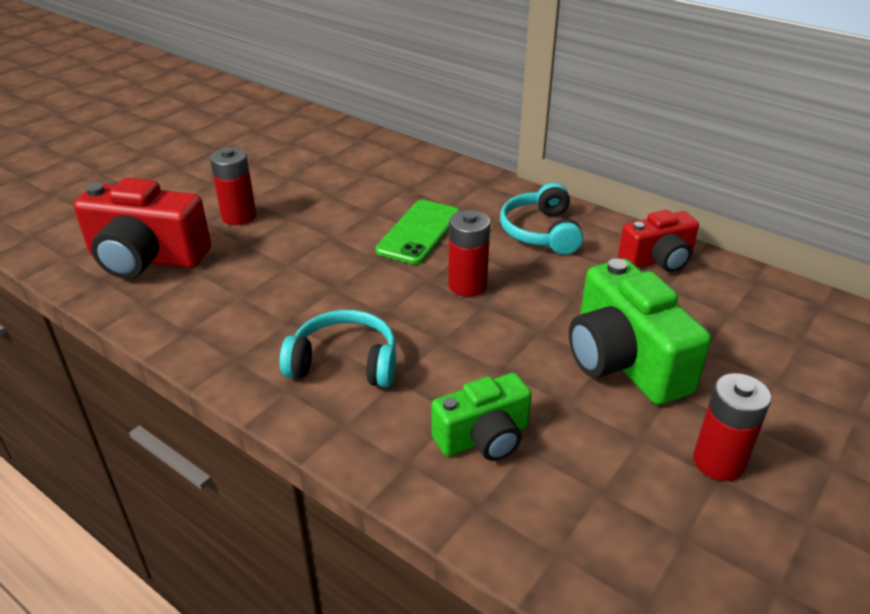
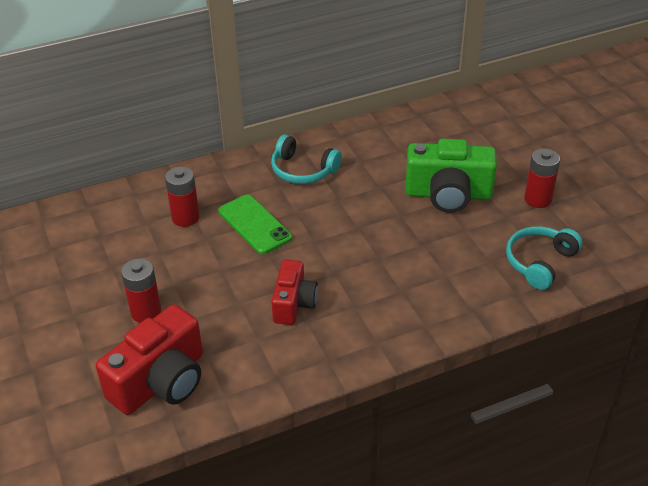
camera: 60 degrees left, 5 degrees up
(344, 362) = (369, 308): turquoise headphones -> turquoise headphones (539, 262)
(467, 285) = (333, 225): red battery -> red battery (185, 217)
(483, 437) = (471, 272): green camera -> none
(658, 259) = (371, 138): red camera -> red camera (293, 303)

